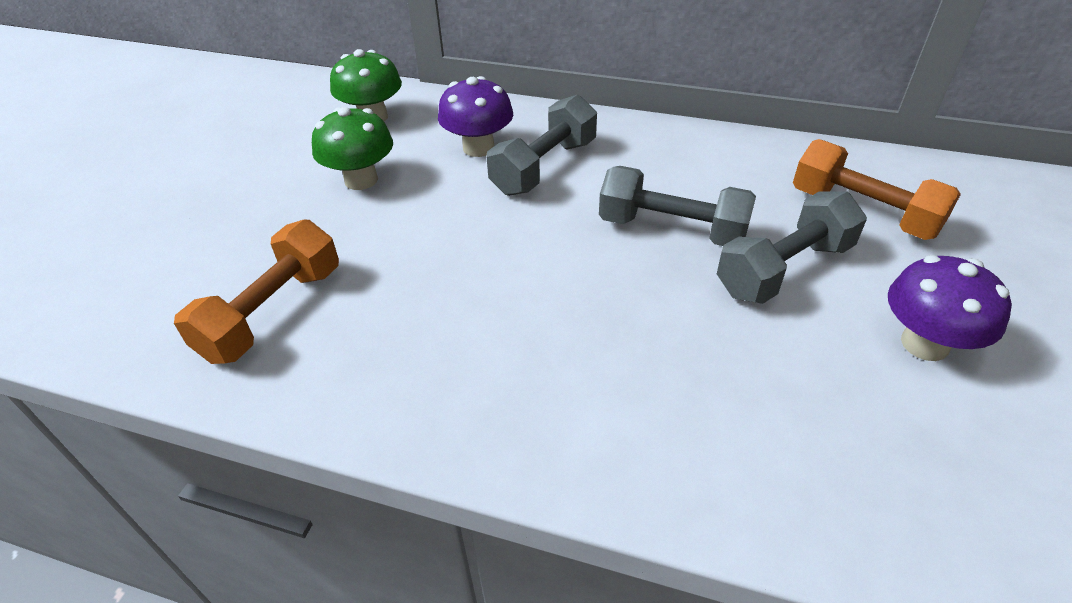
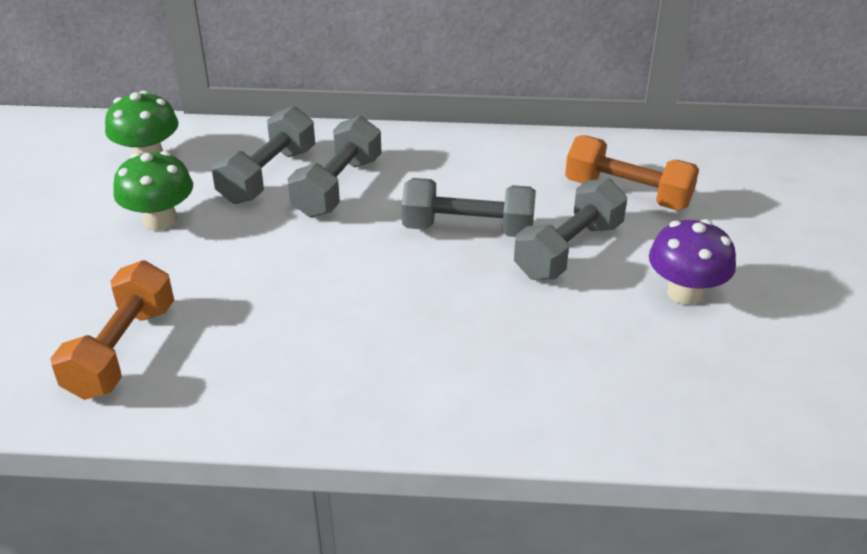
camera: 15 degrees left, 5 degrees down
(478, 148) = (268, 175): purple mushroom -> grey dumbbell

